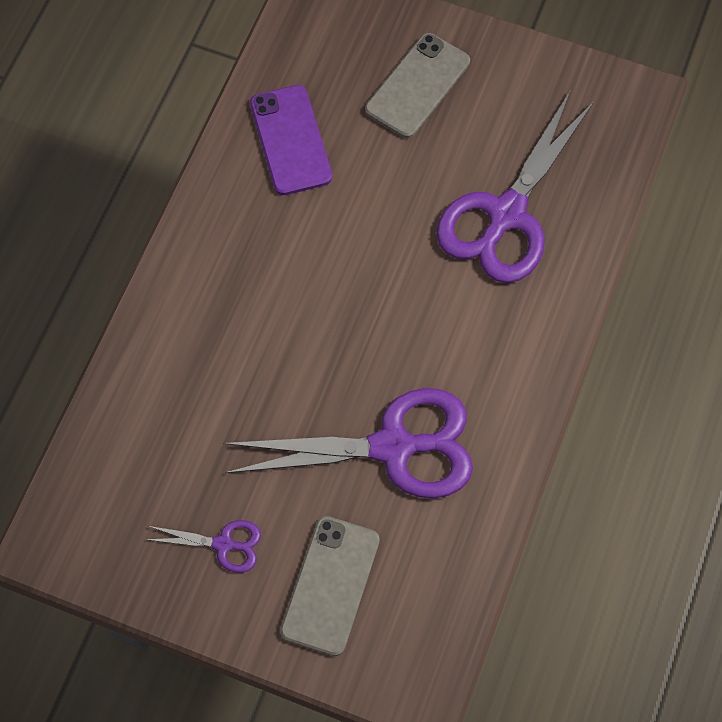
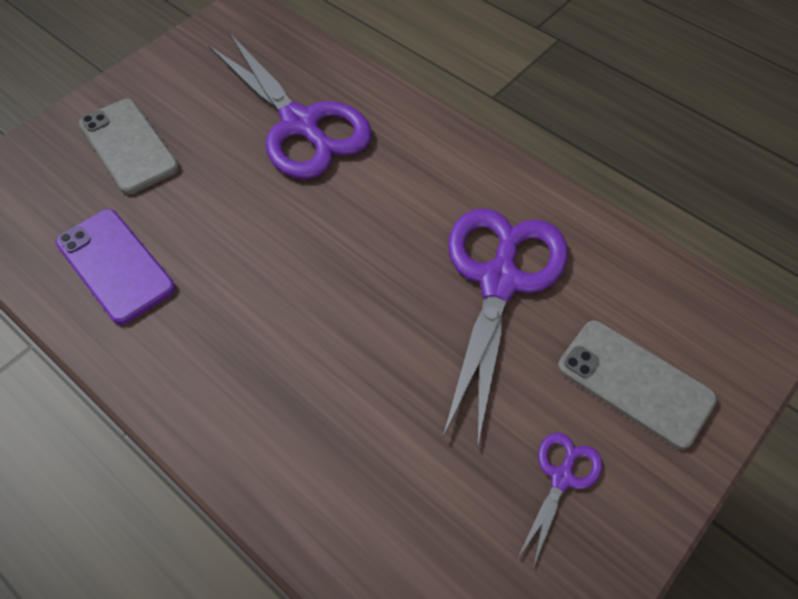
camera: 70 degrees left, 10 degrees down
(290, 140) = (115, 265): purple phone -> purple phone turned 45 degrees clockwise

